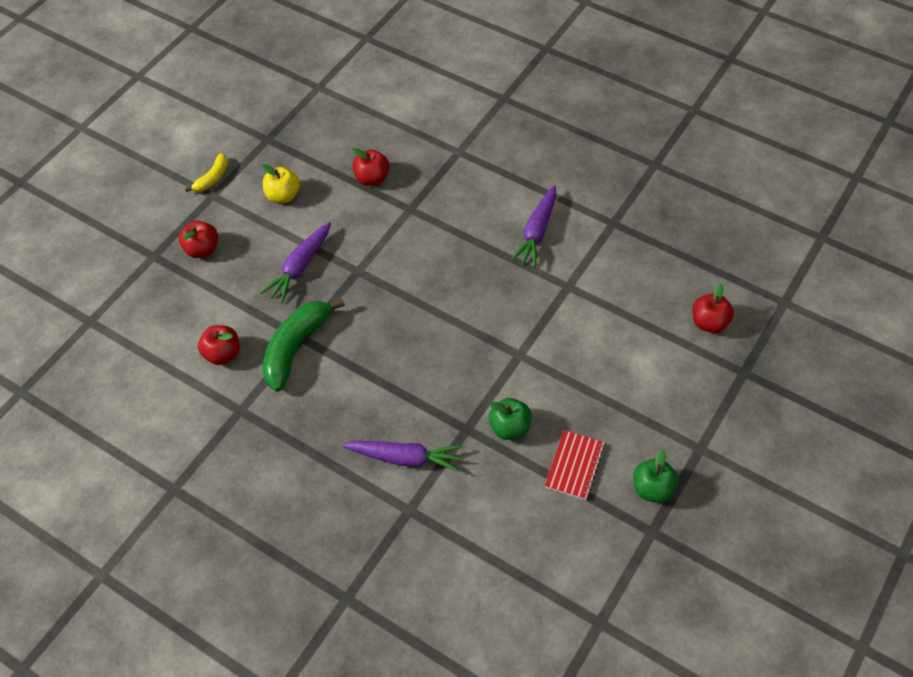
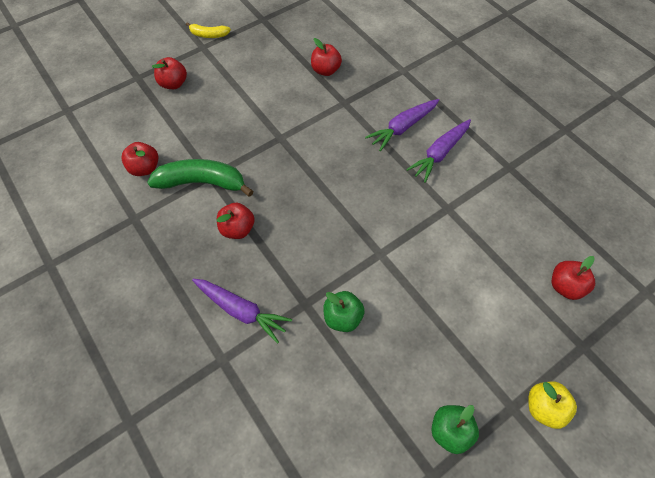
camera: 20 degrees right, 5 degrees up
(212, 178) = (209, 35): yellow banana -> yellow banana turned 45 degrees clockwise
(283, 196) = (253, 63): yellow apple -> yellow apple (543, 407)
(296, 347) = (202, 182): green banana -> green banana turned 45 degrees clockwise
(300, 267) = (237, 120): purple carrot -> purple carrot (402, 128)
(360, 381) = (237, 229): none -> red apple
(574, 466) = (385, 377): red notebook -> none

